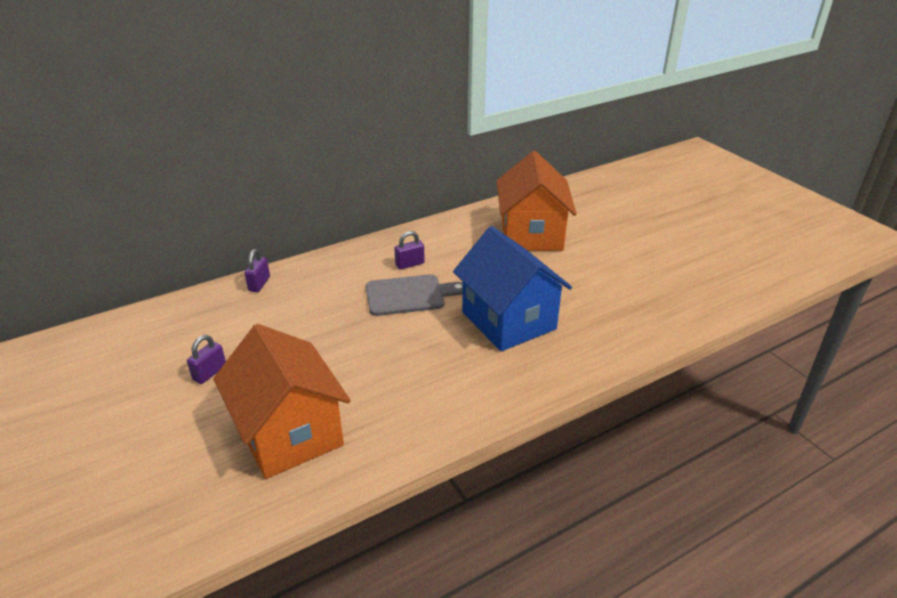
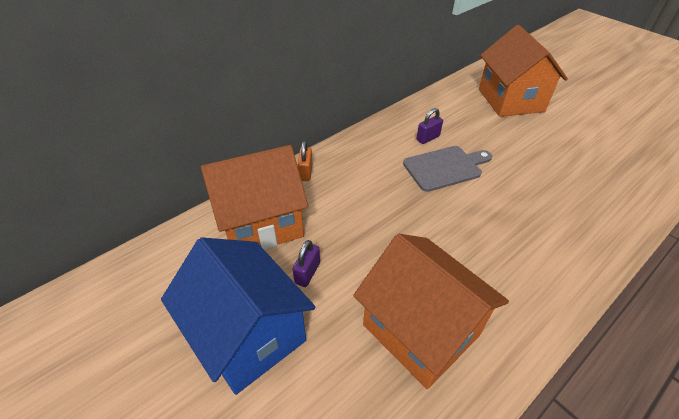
camera: 10 degrees left, 10 degrees up
(189, 325) = (261, 223): none -> orange house
(259, 284) = (306, 172): purple padlock -> orange padlock
(508, 320) = (543, 182): blue house -> blue house (248, 334)

